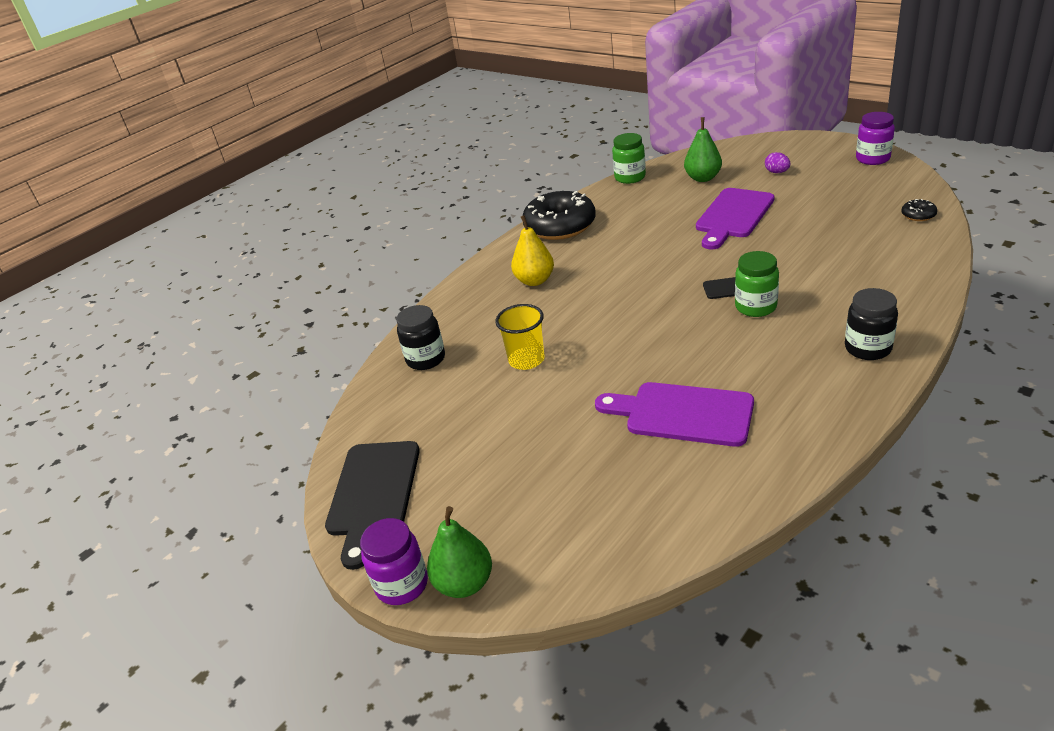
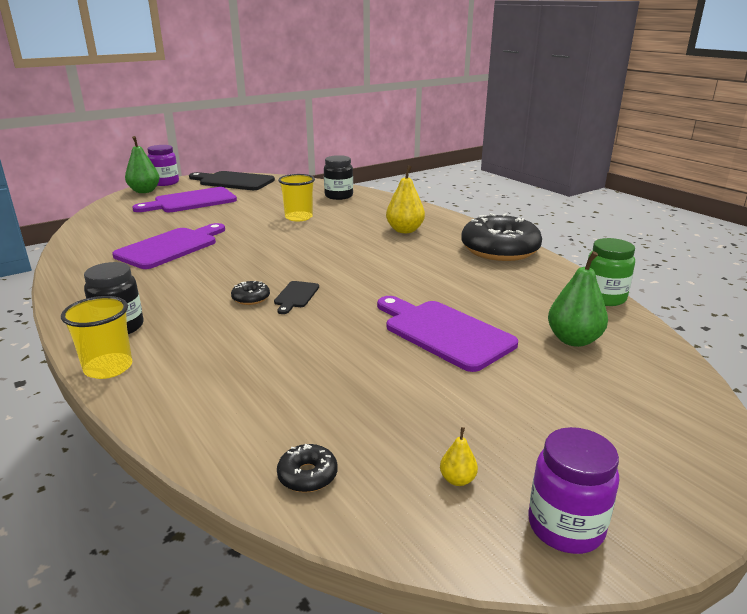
camera: 100 degrees right, 10 degrees down
(500, 489) = (191, 201): none -> purple cutting board
(756, 307) = (251, 298): green jar -> black donut
(777, 172) = (561, 400): purple egg -> none
(872, 183) = (457, 479): none -> yellow pear
(919, 321) = (108, 368): none -> yellow cup

